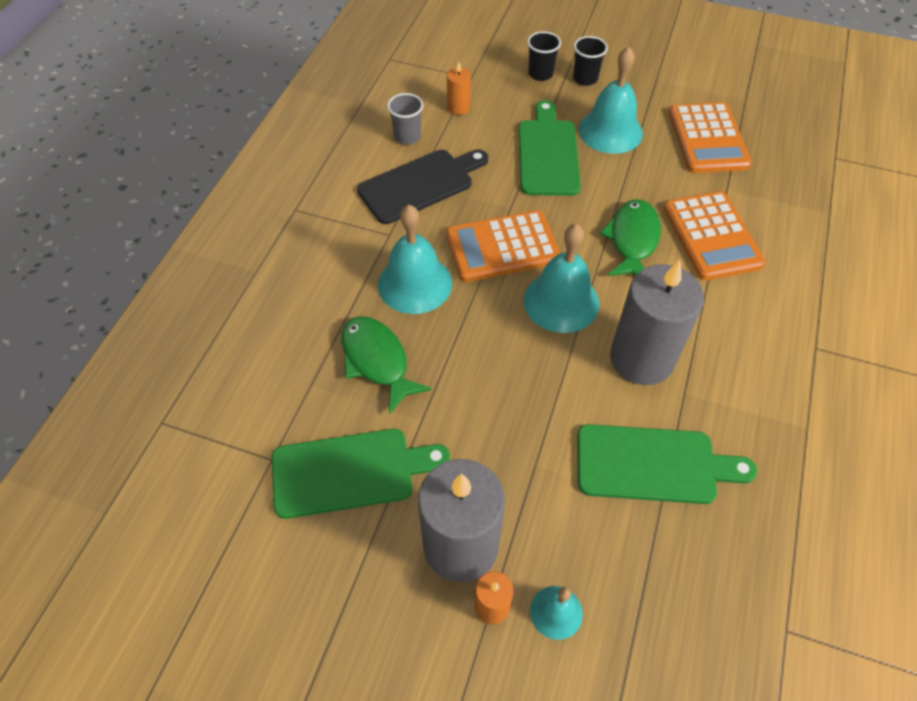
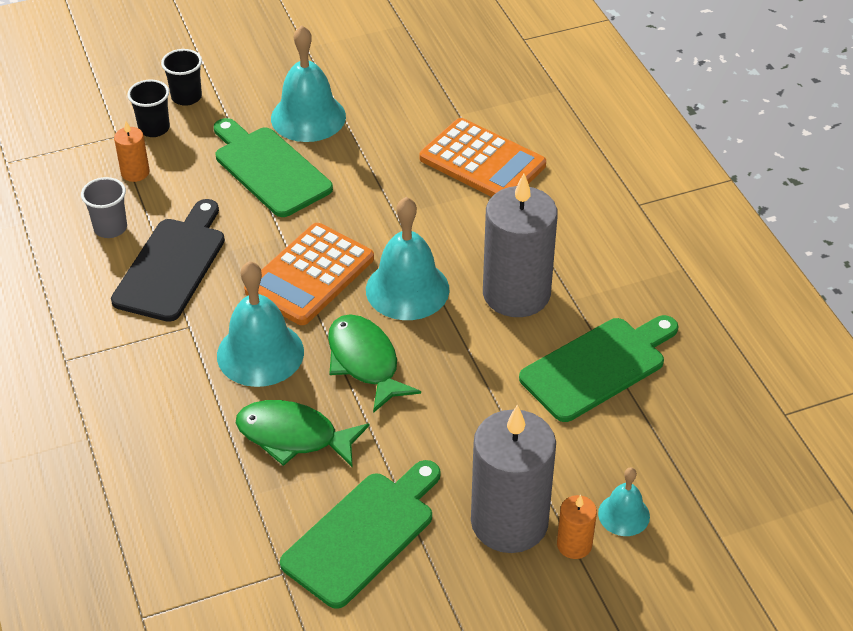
camera: 40 degrees left, 10 degrees down
(585, 78) = (236, 79): black cup -> black cup (154, 128)
(632, 240) = (419, 203): green fish -> green fish (365, 362)
(707, 139) = (403, 78): orange calculator -> none

